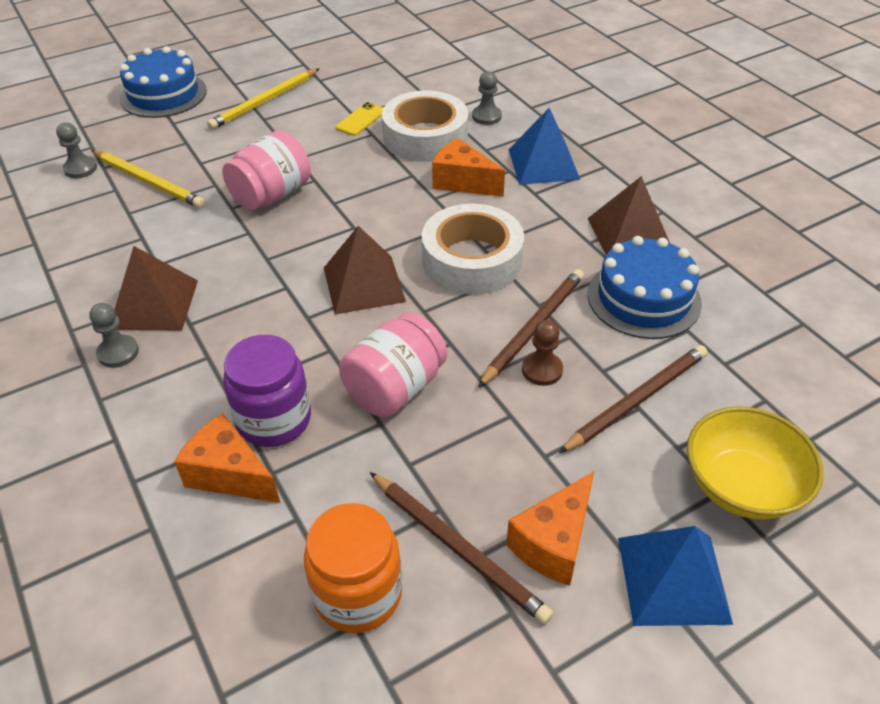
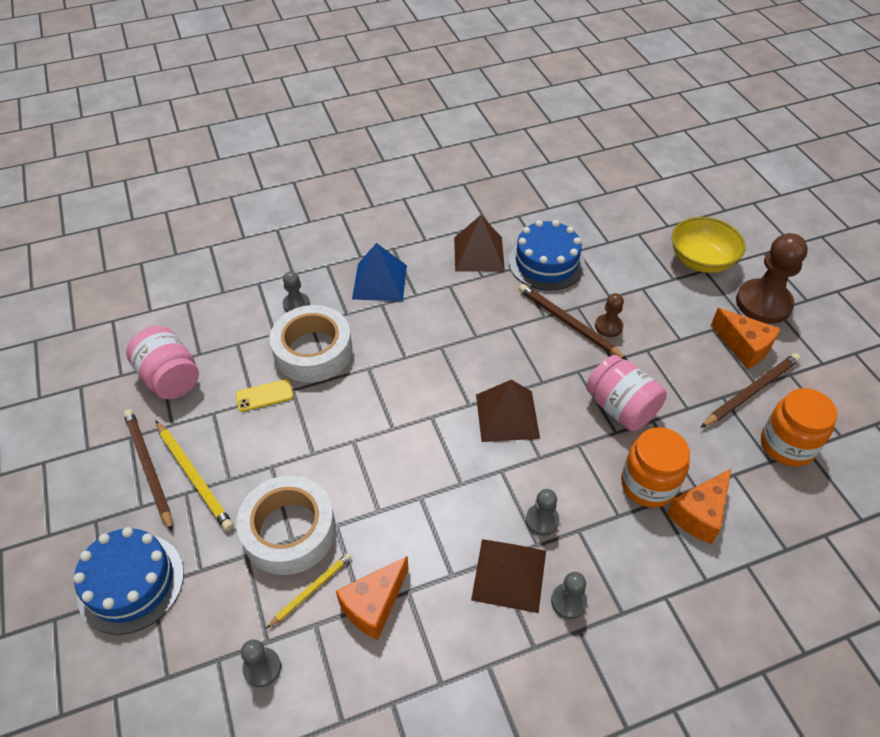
camera: 80 degrees left, 5 degrees up
(149, 181) = (311, 590): yellow pencil -> yellow pencil, size x0.61
(220, 324) = (542, 520): none -> grey pawn
(271, 195) = (368, 476): pink jar -> pink jar (170, 378)
(274, 419) = (648, 484): purple jar -> orange jar
(361, 119) = (264, 395): yellow phone -> yellow phone turned 60 degrees counterclockwise
(462, 182) = (389, 335): orange cheese -> orange cheese (374, 605)
(472, 260) = (490, 345): white tape -> white tape (289, 531)
(637, 400) = (637, 287): brown pencil -> brown pencil (148, 468)
(673, 579) = (763, 303): blue pyramid -> brown pawn

